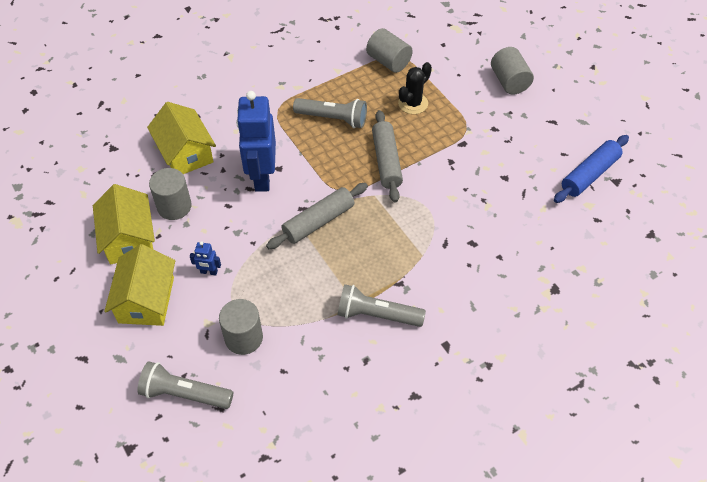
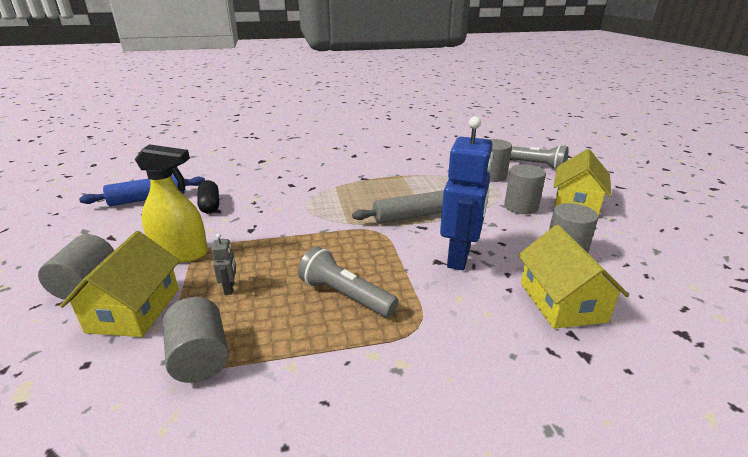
camera: 160 degrees left, 25 degrees down
(129, 238) = (610, 239): yellow house -> yellow house (134, 310)
(209, 272) = (521, 207): blue robot -> grey cylinder
(377, 315) = (390, 170): grey flashlight -> none
(386, 161) = (314, 242): grey rolling pin -> none
(413, 103) = (230, 288): black cactus -> grey robot
(478, 121) = (181, 253): none -> yellow spray bottle
(520, 183) = (210, 205): none -> black capsule

